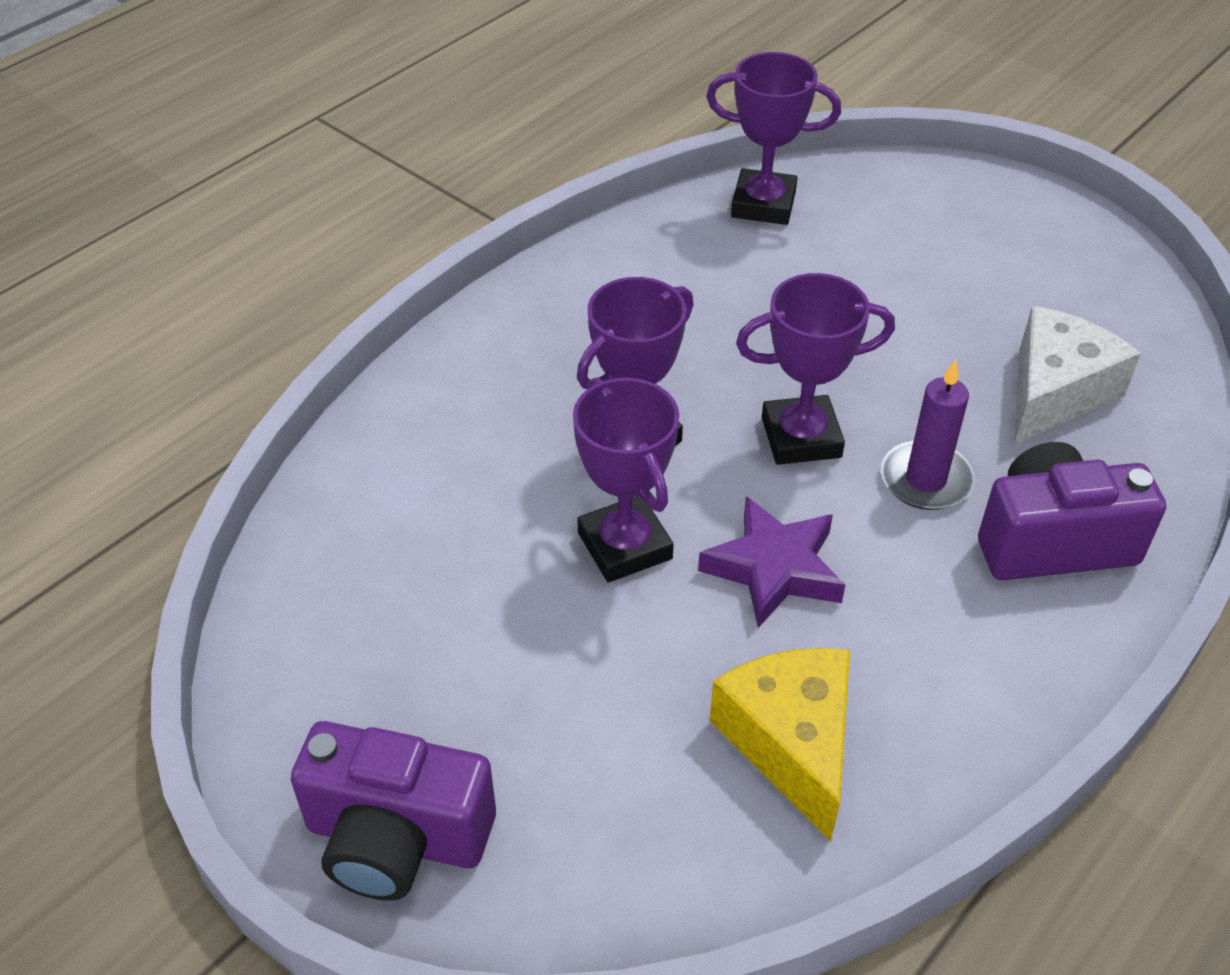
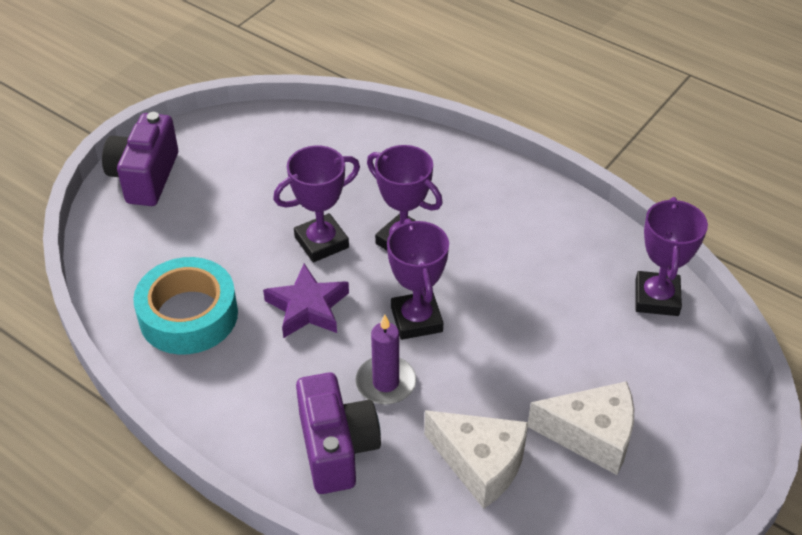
camera: 85 degrees right, 0 degrees up
(791, 743) = (188, 315): yellow cheese -> turquoise tape
(994, 289) = (591, 435): none -> white cheese

